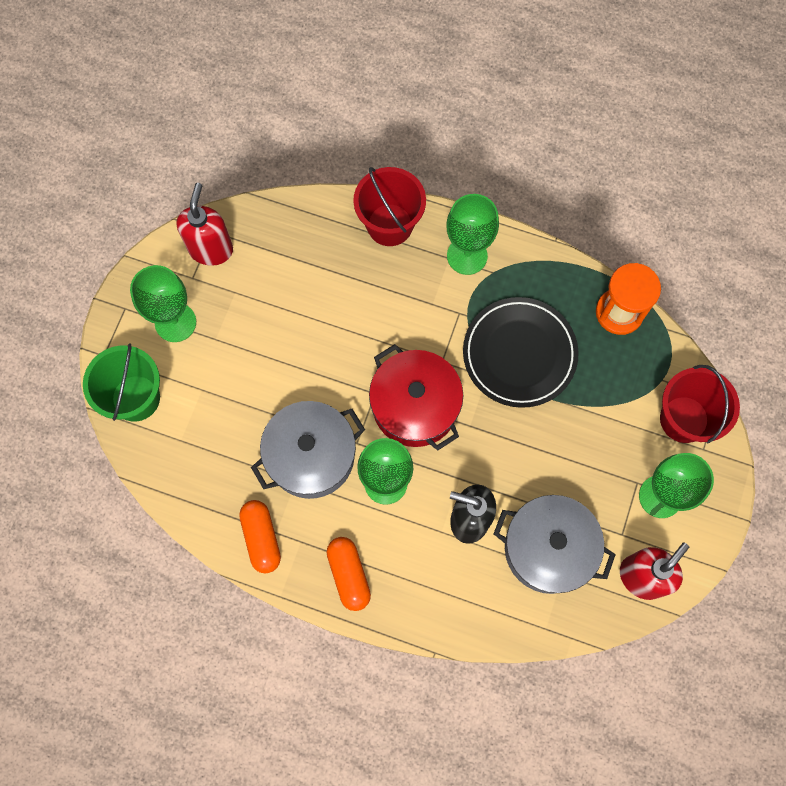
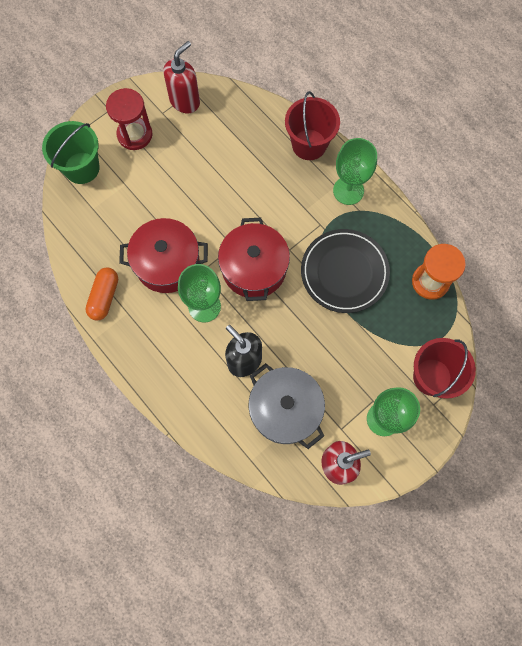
camera: 30 degrees right, 0 degrees up
(175, 322) = (135, 135): green goblet -> red hourglass
(311, 456) = (167, 263): grey pot -> red pot
(349, 575) = (144, 351): orange capsule -> none

